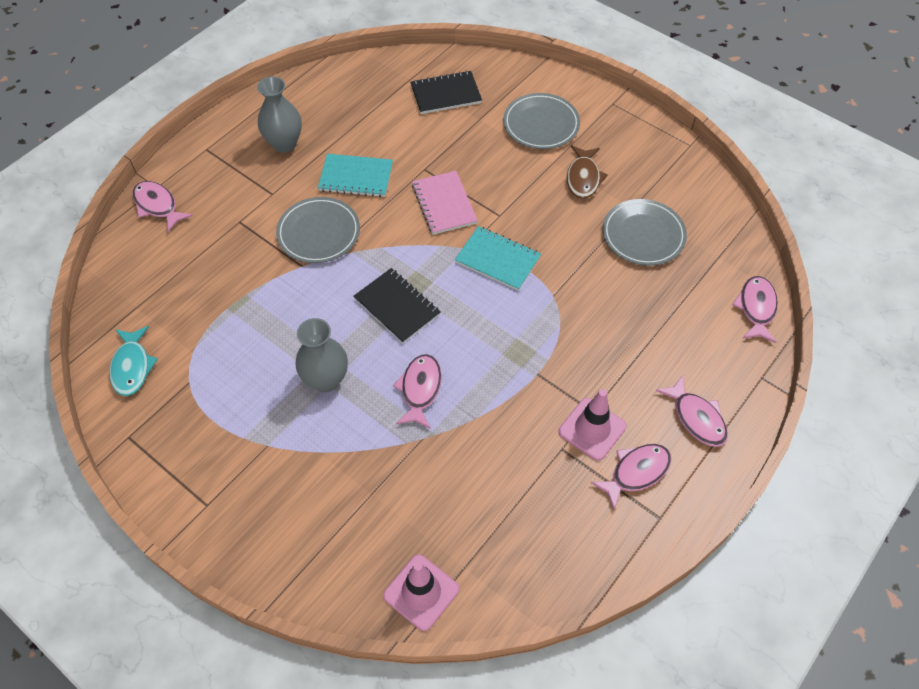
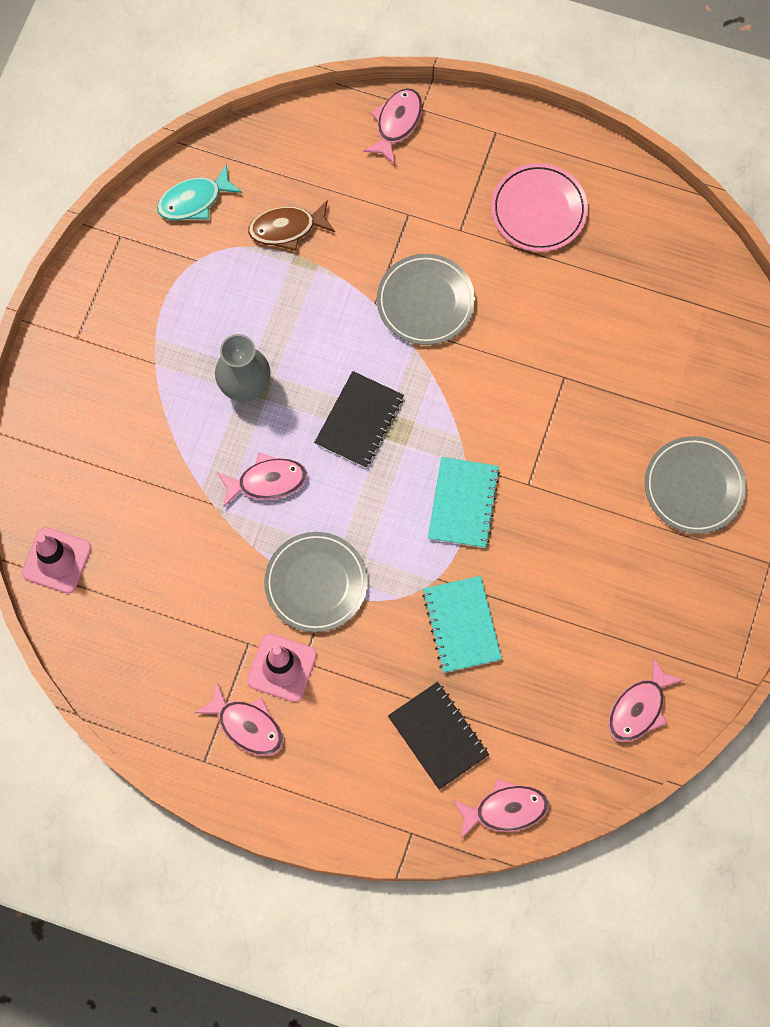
camera: 70 degrees right, 15 degrees up
(284, 143) = (538, 210): grey vase -> pink plate
(356, 177) = (520, 307): turquoise notebook -> turquoise notebook (461, 625)
(444, 204) = (520, 418): pink notebook -> none
(446, 94) = (697, 357): black notebook -> black notebook (438, 736)
(583, 178) = (625, 562): brown fish -> brown fish (287, 228)
(643, 235) = (564, 655): grey plate -> grey plate (316, 583)
(696, 418) = (333, 772): pink fish -> pink fish (639, 708)

